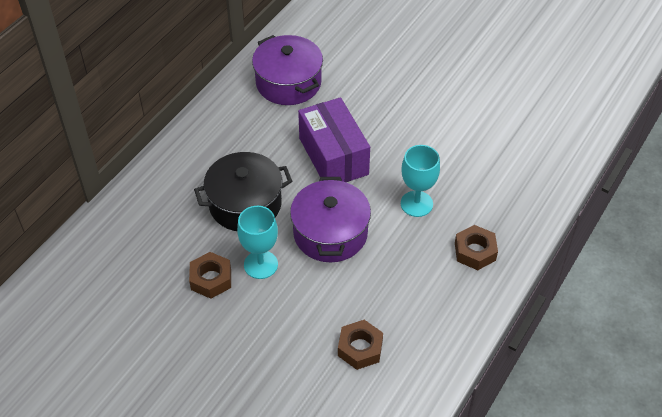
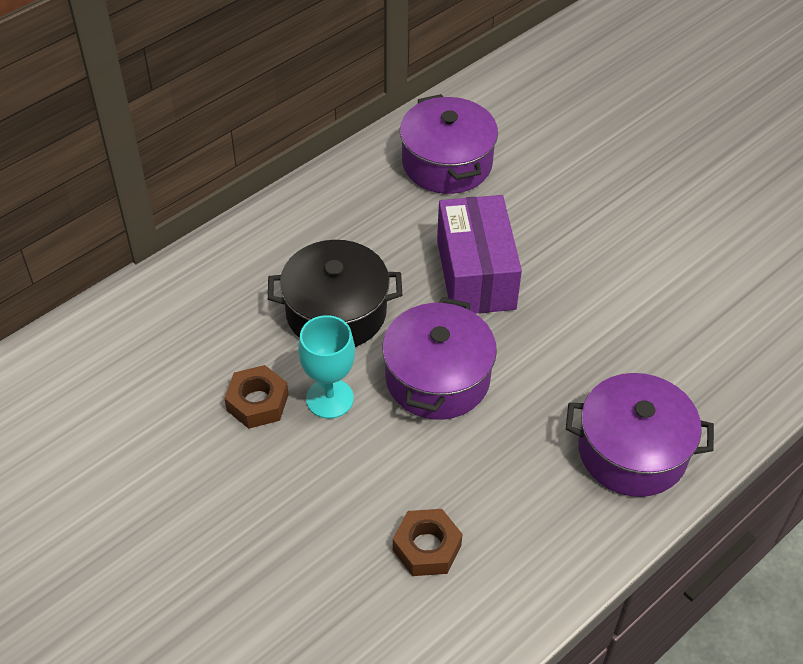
camera: 15 degrees right, 0 degrees up
(416, 204) = (570, 365): turquoise goblet -> none
(475, 251) = (632, 451): brown nut -> purple pot

